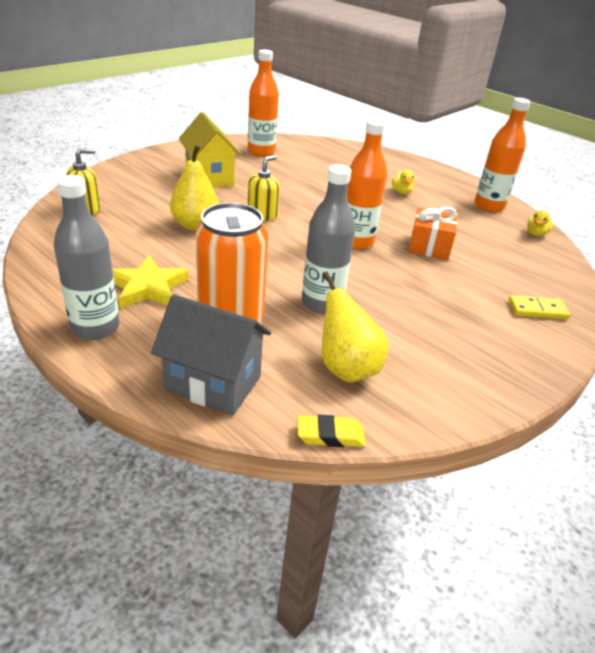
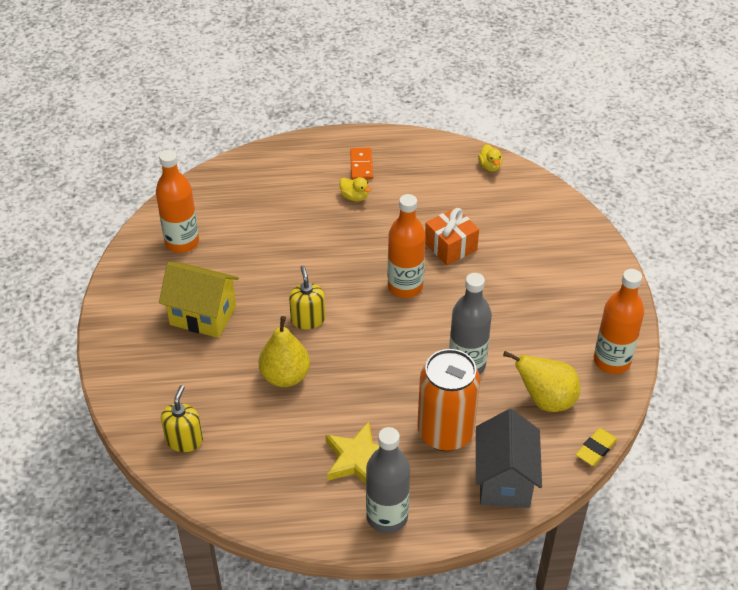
camera: 45 degrees left, 10 degrees up
(213, 383) = (504, 480): grey house -> grey house turned 60 degrees counterclockwise
(433, 185) = (361, 165): none -> orange domino
(489, 206) = (427, 159): orange bottle -> orange bottle (611, 361)
(537, 310) = (572, 250): yellow domino -> none

